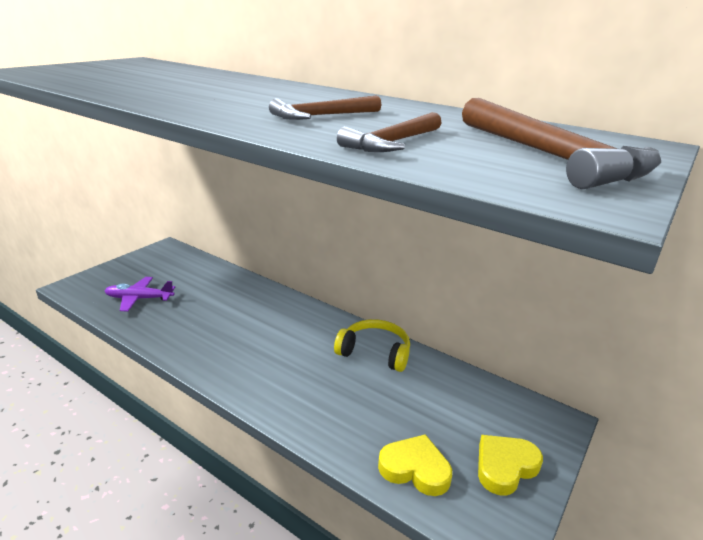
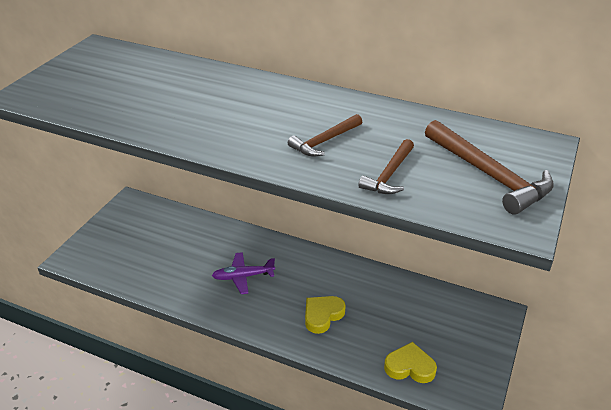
camera: 10 degrees left, 10 degrees up
(139, 299) = (138, 261): purple plane -> purple plane (243, 277)
(375, 352) = (355, 279): yellow headphones -> none
(505, 467) = (469, 354): yellow heart -> yellow heart (322, 315)

